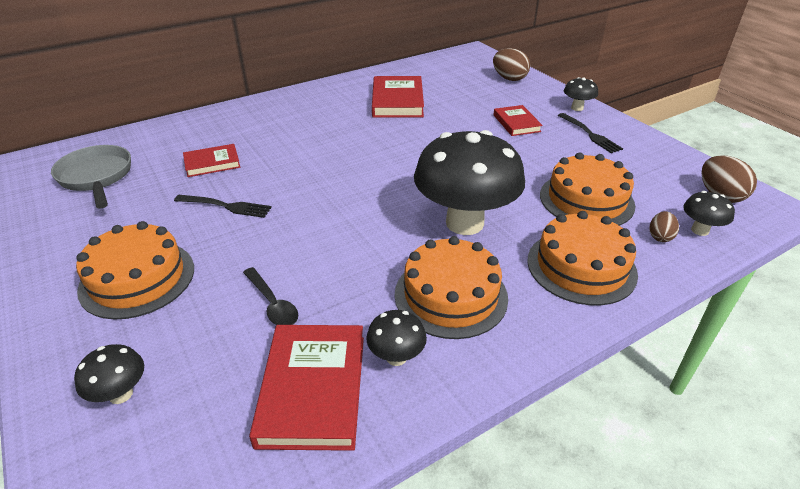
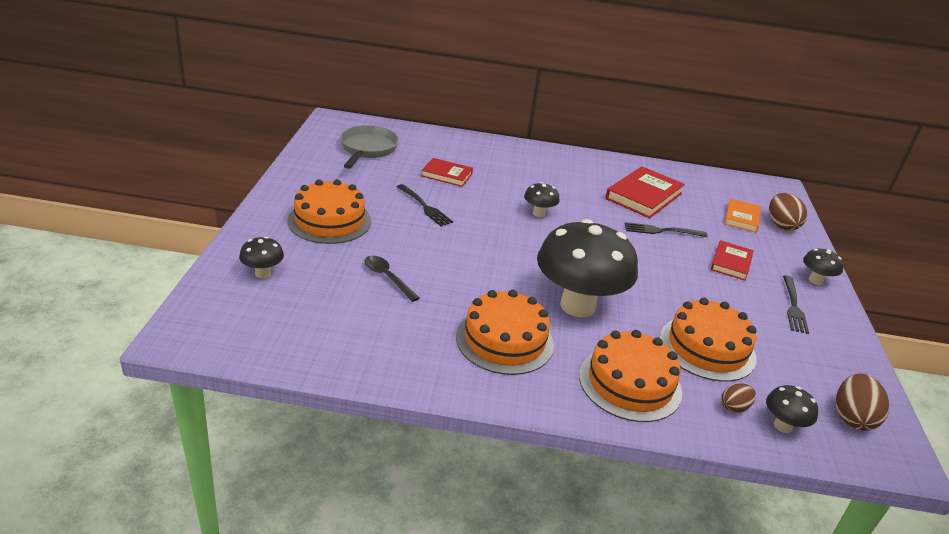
camera: 35 degrees right, 5 degrees down
(272, 304) = (387, 278): black spoon -> black spoon turned 135 degrees clockwise
(313, 389) = (357, 333): red book -> none
(396, 357) = (424, 349): black mushroom -> black mushroom (539, 213)
(443, 123) = (661, 231): none -> black fork
(480, 85) = (741, 218): none -> orange book

